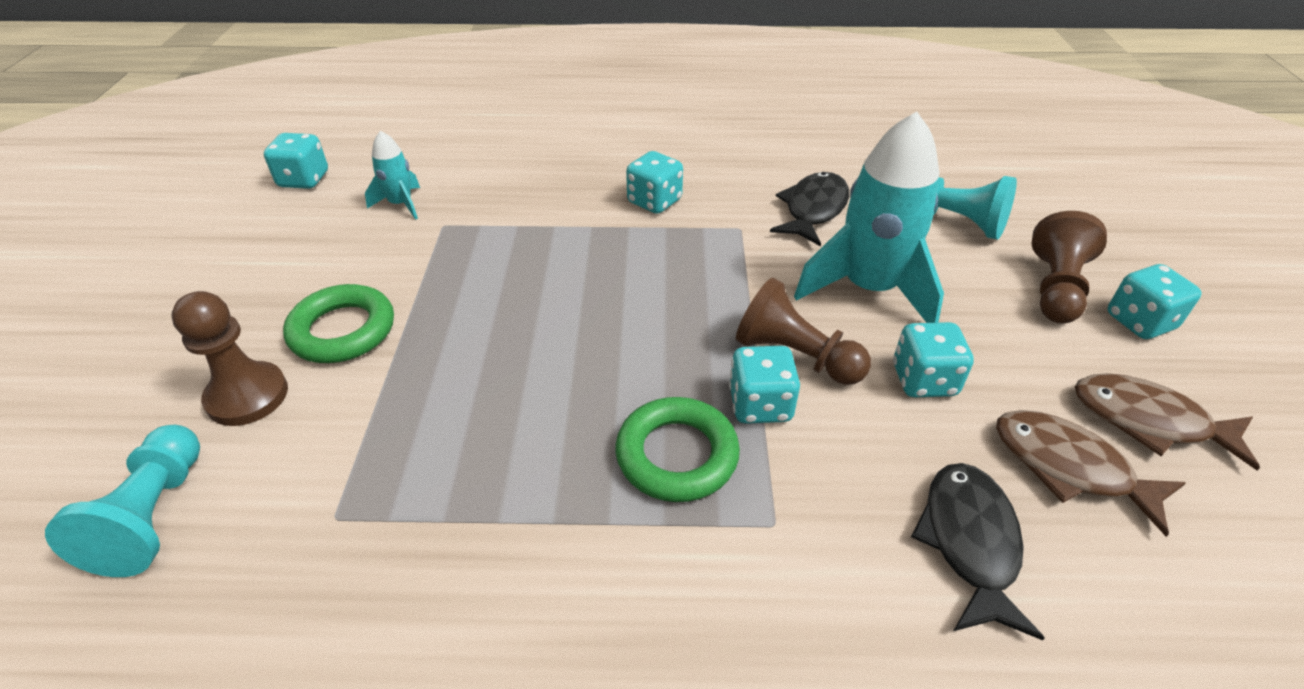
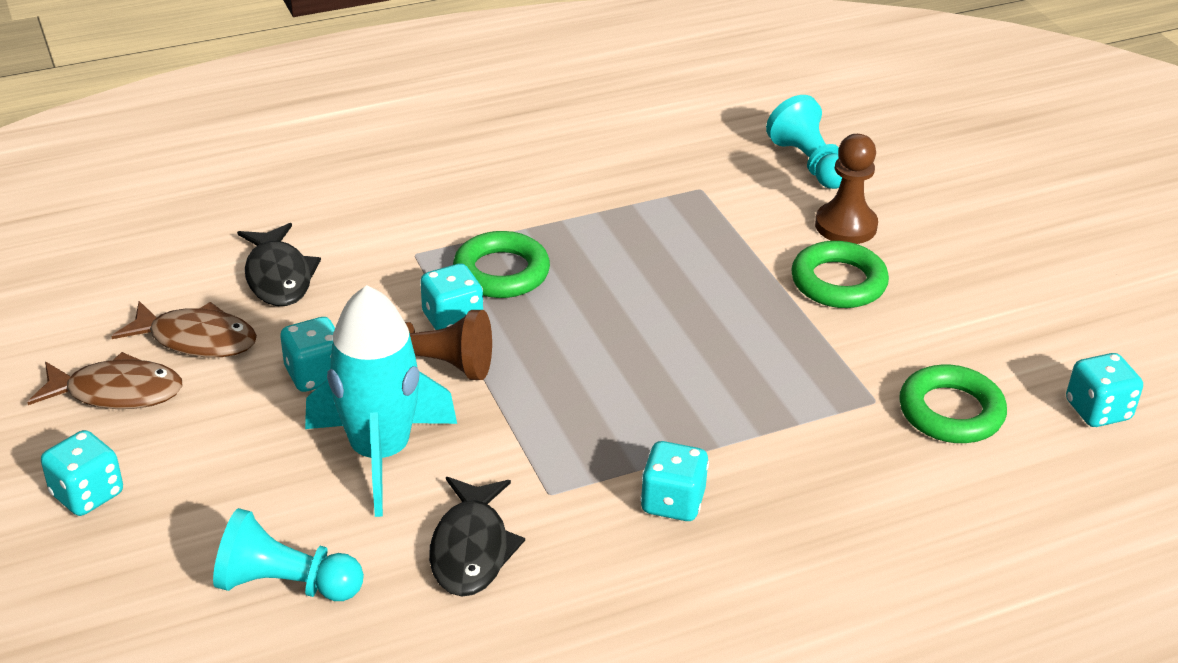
camera: 155 degrees right, 5 degrees down
(401, 204) = (951, 412): turquoise rocket -> green ring
(1055, 288) = (171, 513): brown pawn -> none

